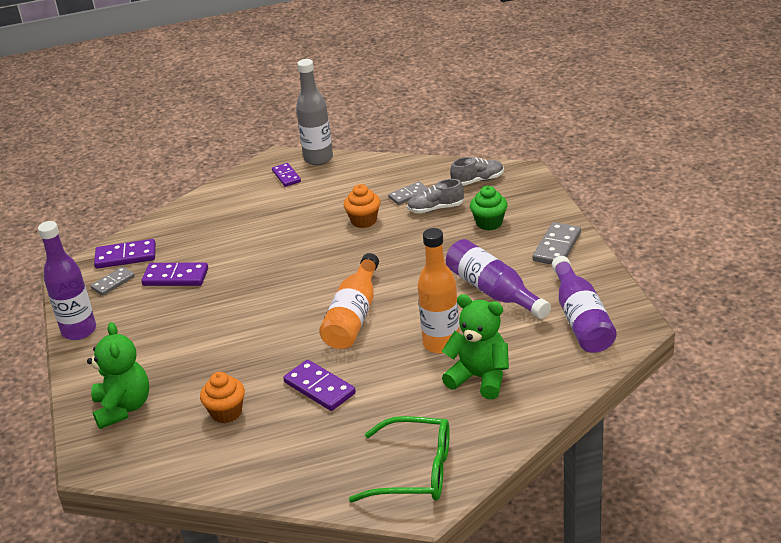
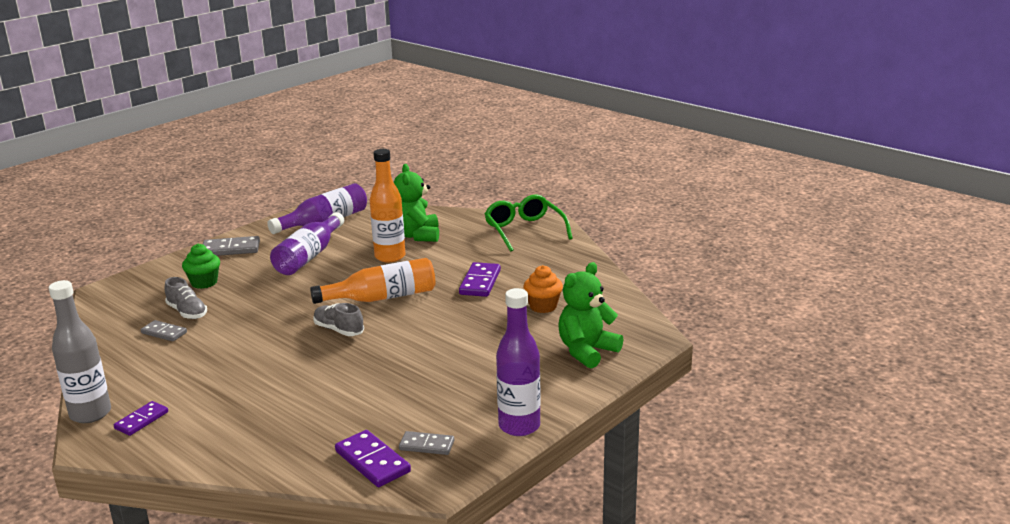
camera: 125 degrees left, 10 degrees down
(175, 277) = (389, 408): purple domino -> none
(364, 221) = (225, 340): orange cupcake -> none
(478, 181) = (124, 307): grey shoe -> grey shoe (339, 330)

